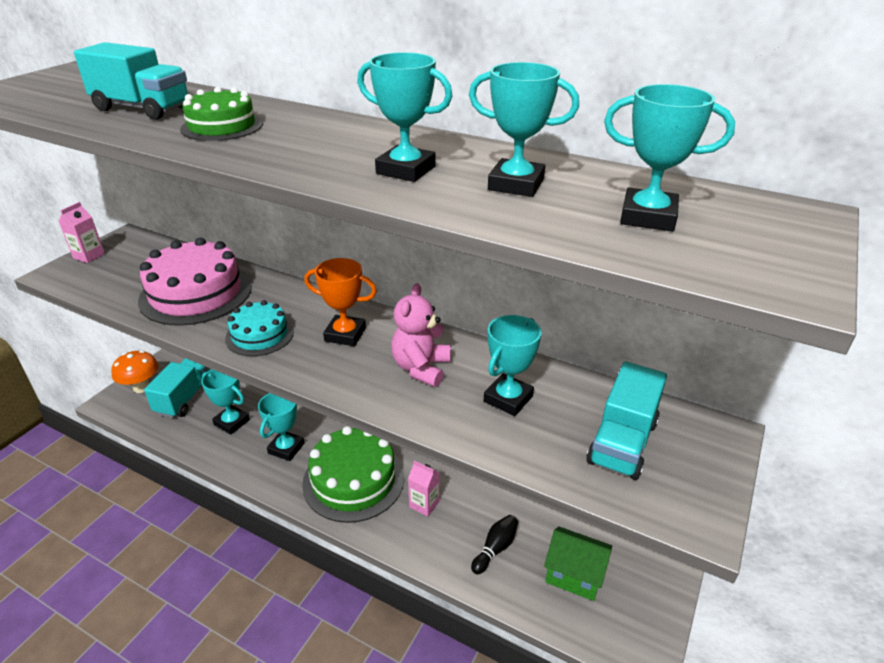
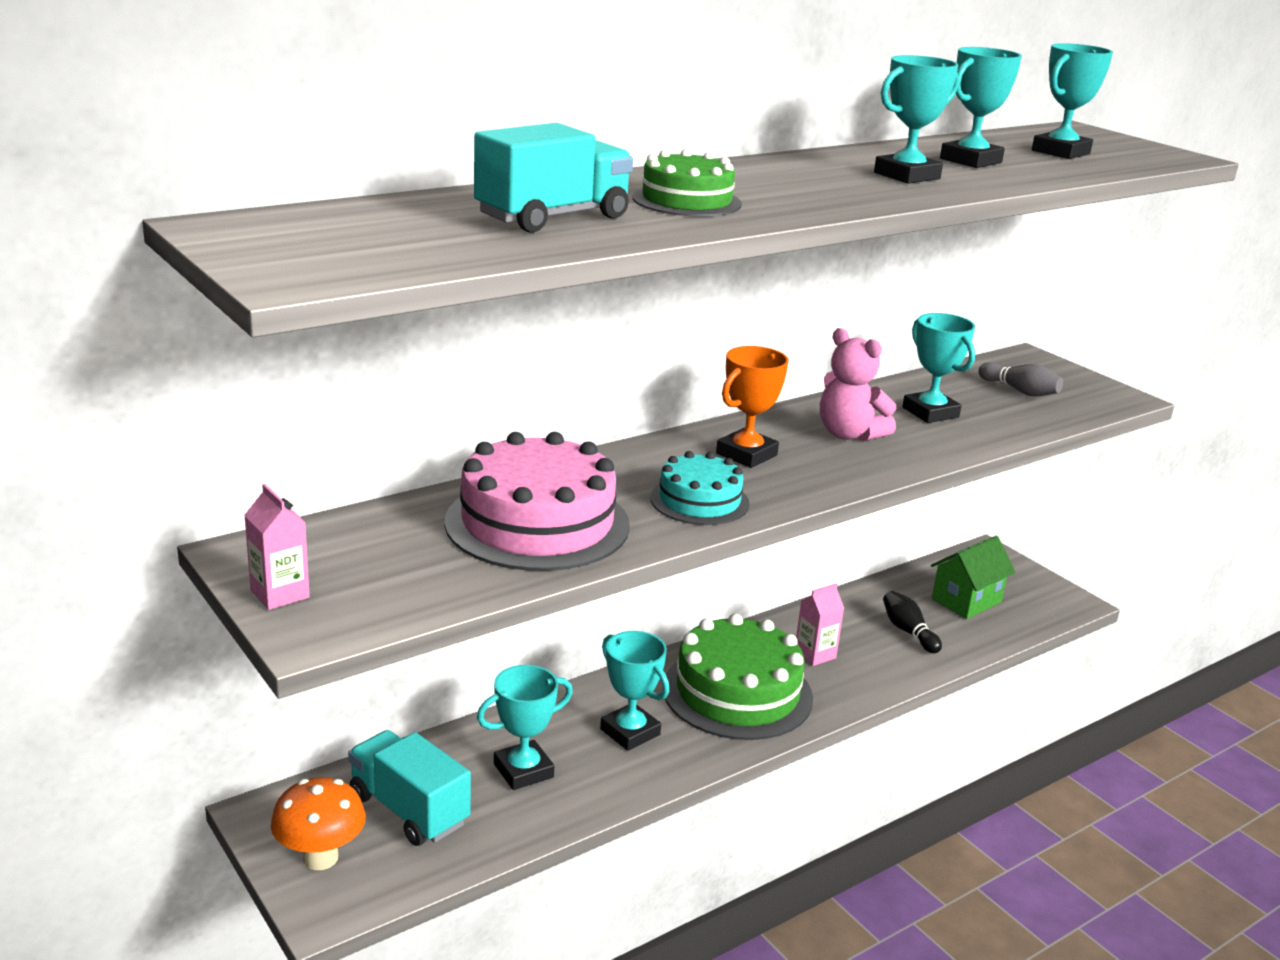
camera: 65 degrees left, 10 degrees down
(622, 442) = (1020, 391): turquoise truck -> grey bowling pin

